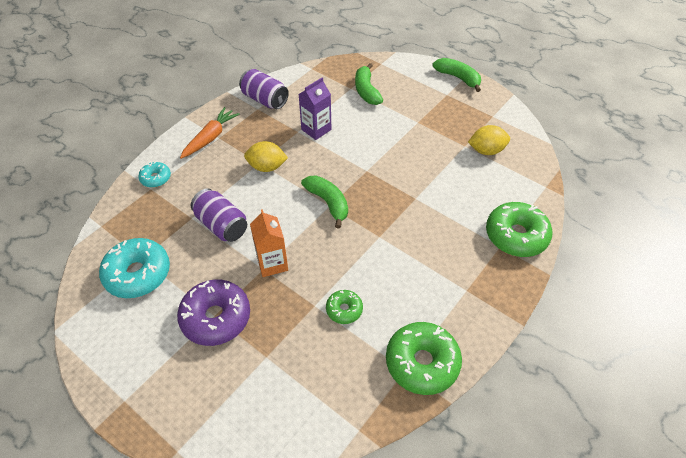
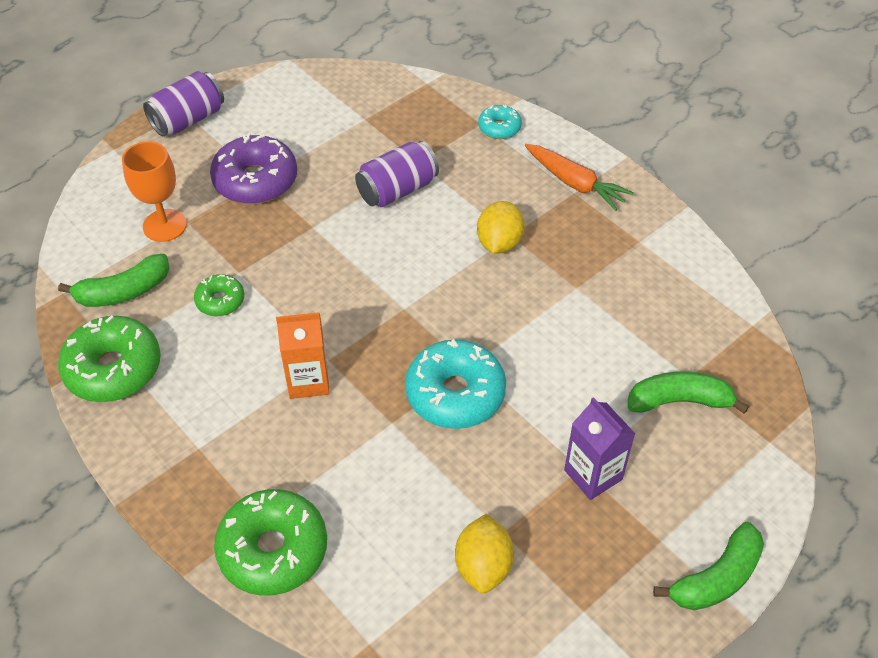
camera: 100 degrees right, 0 degrees up
(138, 274) = (342, 116): turquoise donut -> turquoise donut (455, 393)
(265, 100) = (662, 252): purple can -> purple can (188, 120)
(272, 263) = (318, 236): orange carton -> orange carton (308, 380)
(273, 372) = (165, 225): none -> orange goblet
(316, 129) = (577, 312): purple carton -> purple carton (593, 475)
(328, 203) = (409, 307): green banana -> green banana (123, 292)

